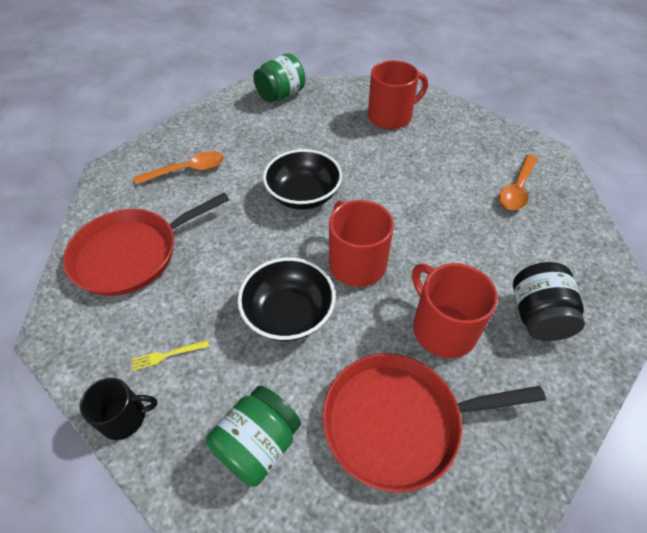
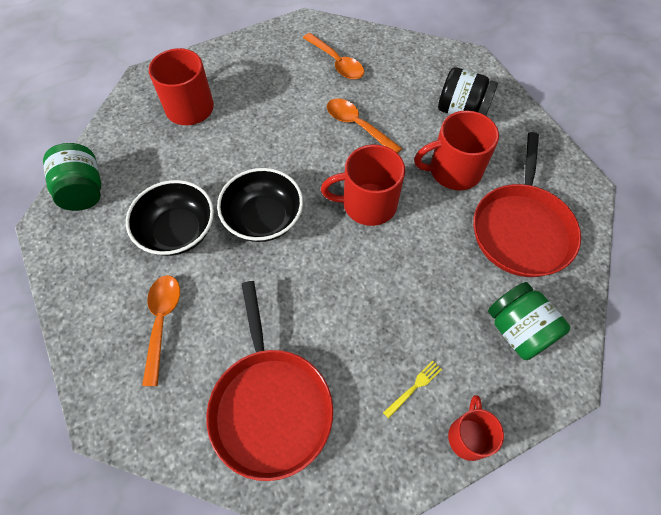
camera: 70 degrees left, 10 degrees up
(125, 417) = (468, 436): black mug -> red mug
(167, 355) = (414, 387): yellow fork -> yellow fork turned 135 degrees counterclockwise
(289, 314) = (403, 273): black bowl -> black bowl (178, 231)
(447, 228) = (357, 126): none -> orange spoon

